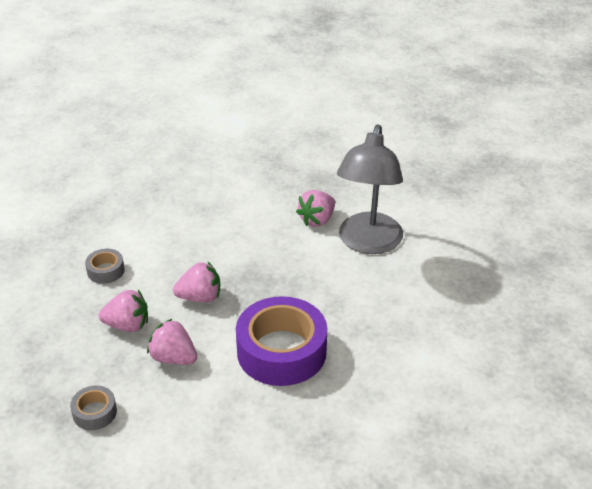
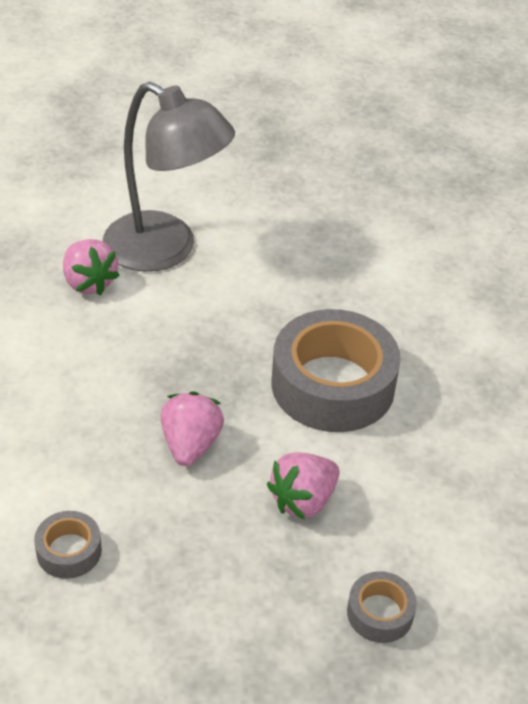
camera: 75 degrees left, 5 degrees up
(127, 325) = (213, 543): pink strawberry -> none
(281, 351) = (333, 385): purple tape -> grey tape

